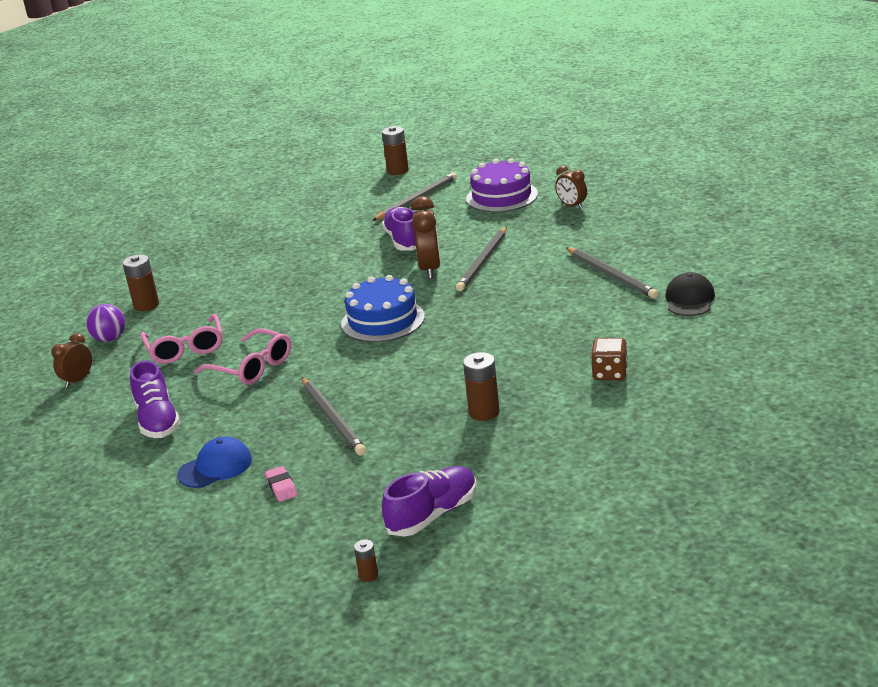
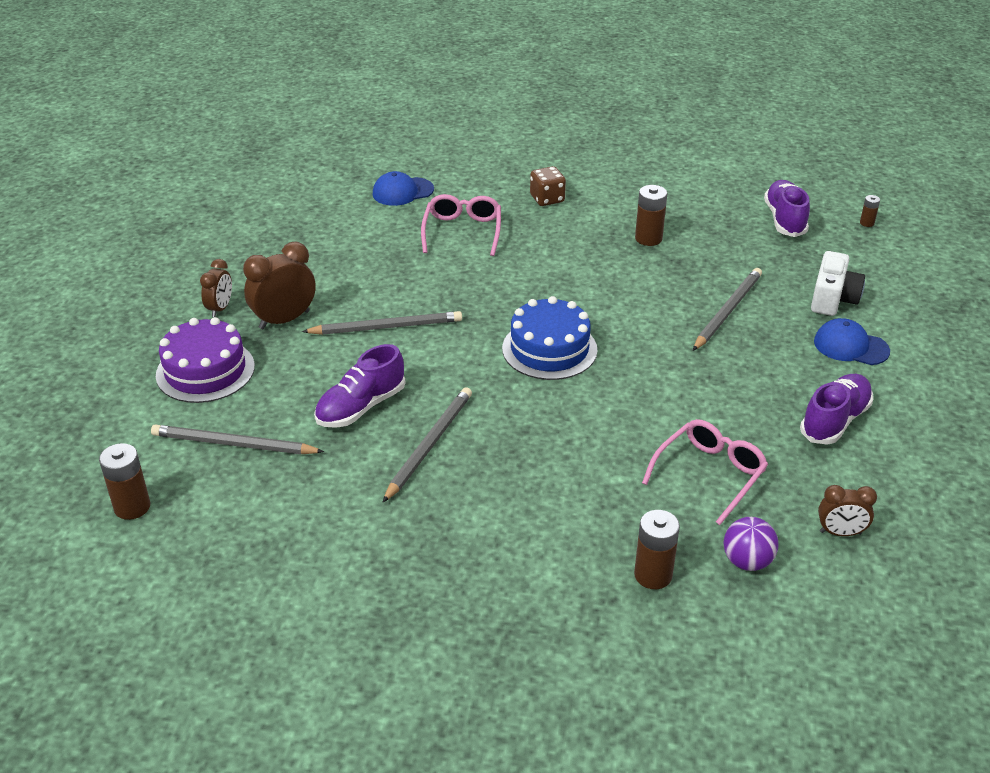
camera: 125 degrees left, 10 degrees up
(252, 367) = (699, 401): pink glasses -> pink glasses (462, 231)
(281, 487) = (833, 298): pink eraser -> white camera
(430, 269) = (423, 358): brown clock -> brown clock (284, 320)
(433, 515) = (784, 220): purple shoe -> purple shoe turned 75 degrees clockwise
(611, 275) = (377, 240): grey pencil -> grey pencil (429, 445)
(689, 299) = (402, 192): black cap -> blue cap

